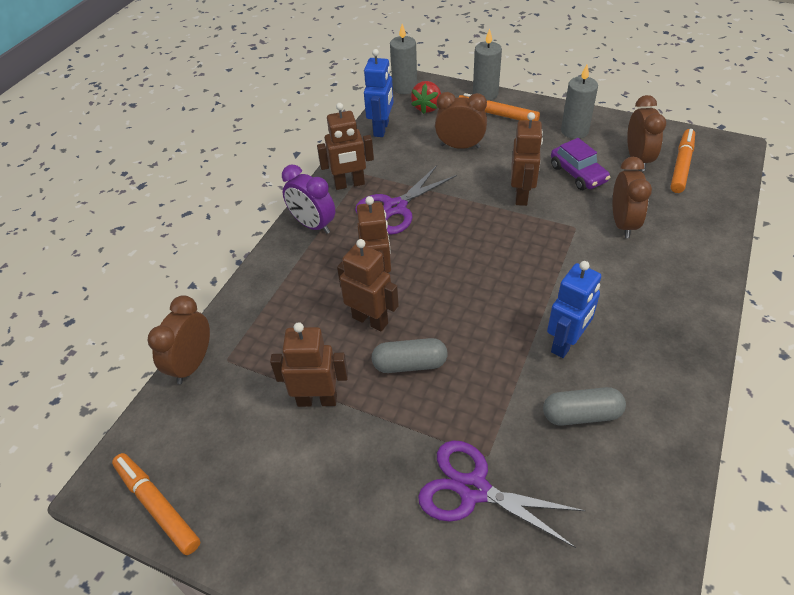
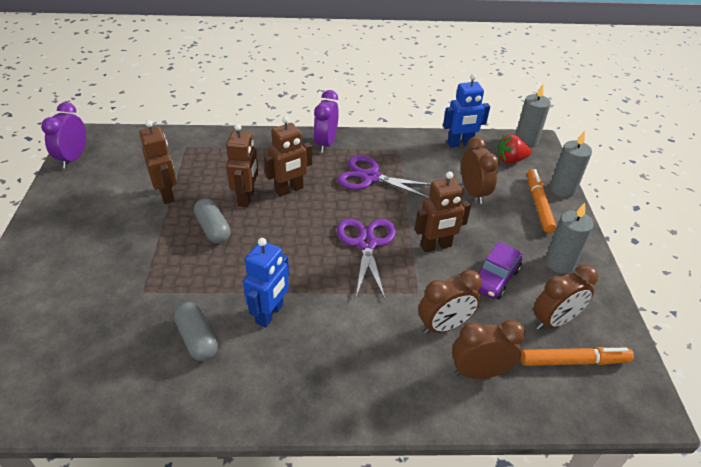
camera: 60 degrees right, 5 degrees down
(157, 506) = (73, 158): orange marker -> purple clock
(192, 364) = (177, 135): brown clock -> brown clock (479, 372)
(349, 184) = (381, 147): brown robot -> none
(473, 489) = (112, 290): purple scissors -> purple scissors (367, 243)
(566, 343) = (270, 314): blue robot -> blue robot turned 75 degrees counterclockwise

